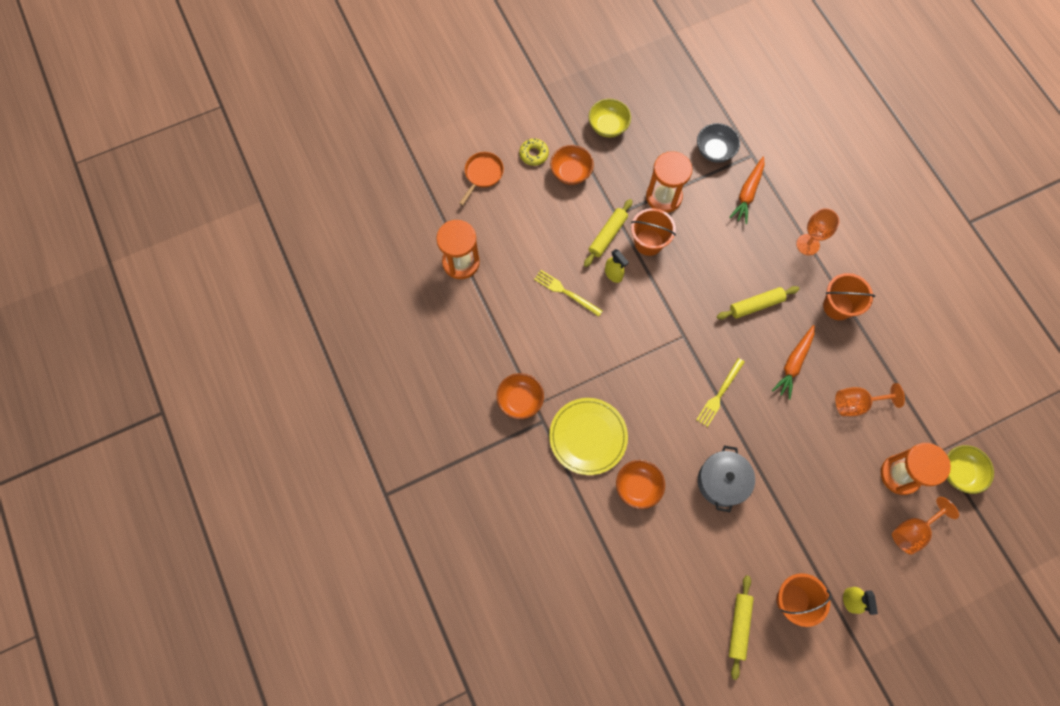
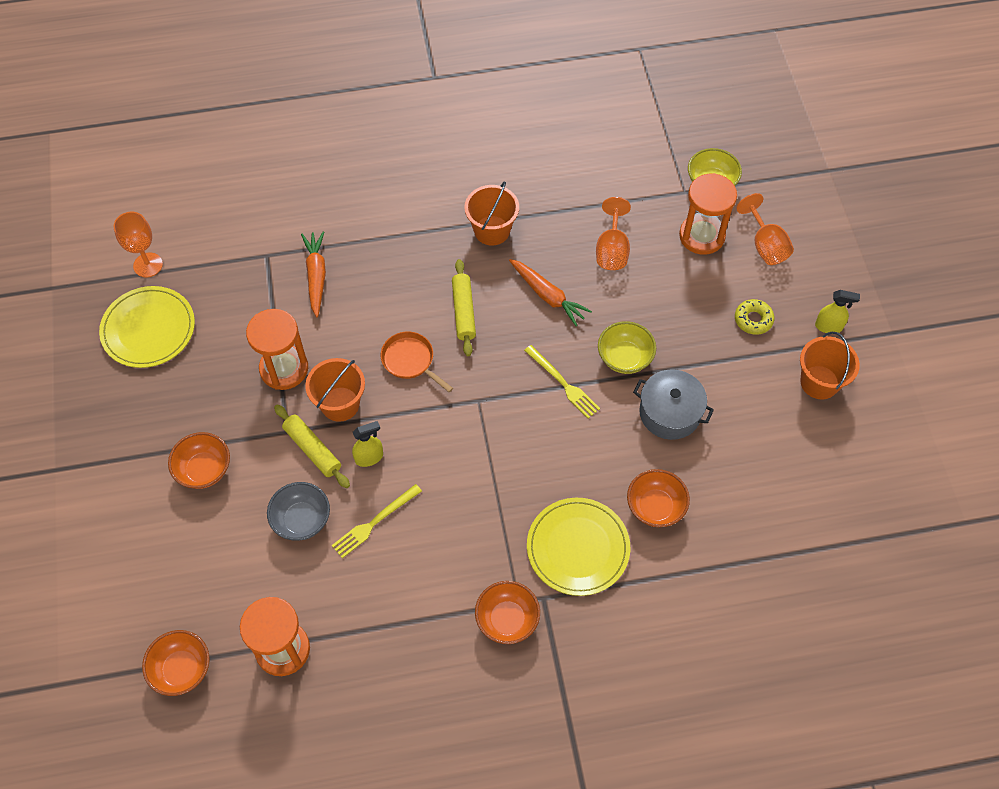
camera: 75 degrees left, 10 degrees down
(432, 207) = (182, 669): none -> orange bowl
(482, 174) = (158, 586): orange pan -> orange pan (410, 361)
(534, 154) = (156, 510): yellow donut -> yellow donut (753, 320)
(608, 126) = (155, 405): yellow bowl -> yellow bowl (624, 358)
(664, 101) = (148, 329): none -> yellow plate
(714, 151) = (244, 293): grey bowl -> grey bowl (301, 520)
(739, 626) = (839, 445): yellow rolling pin -> none
(747, 193) = (316, 276): orange carrot -> orange carrot turned 135 degrees counterclockwise
(807, 244) = (405, 235): orange goblet -> orange goblet (148, 265)

